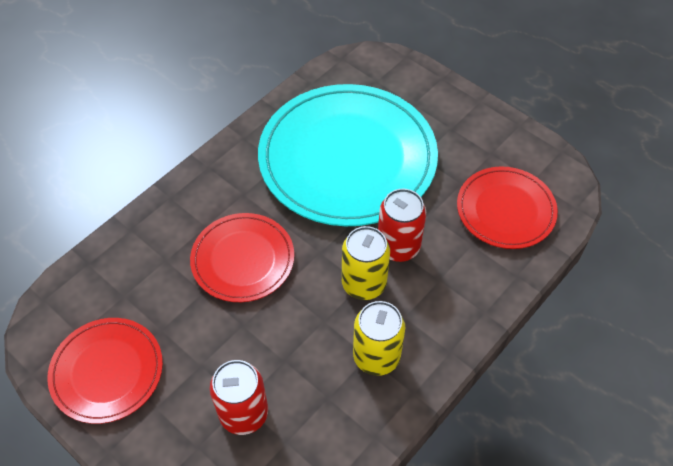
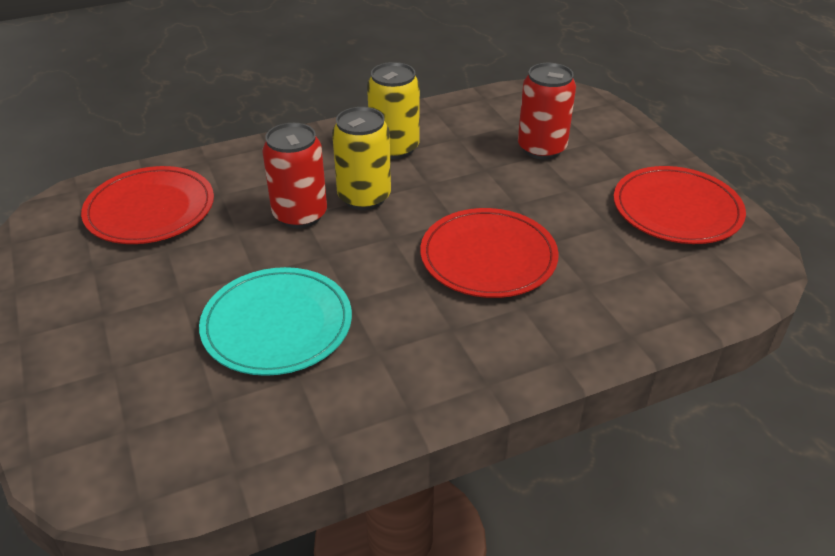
camera: 155 degrees left, 15 degrees down
(347, 158) = (277, 324): turquoise plate -> turquoise plate, size x0.53

